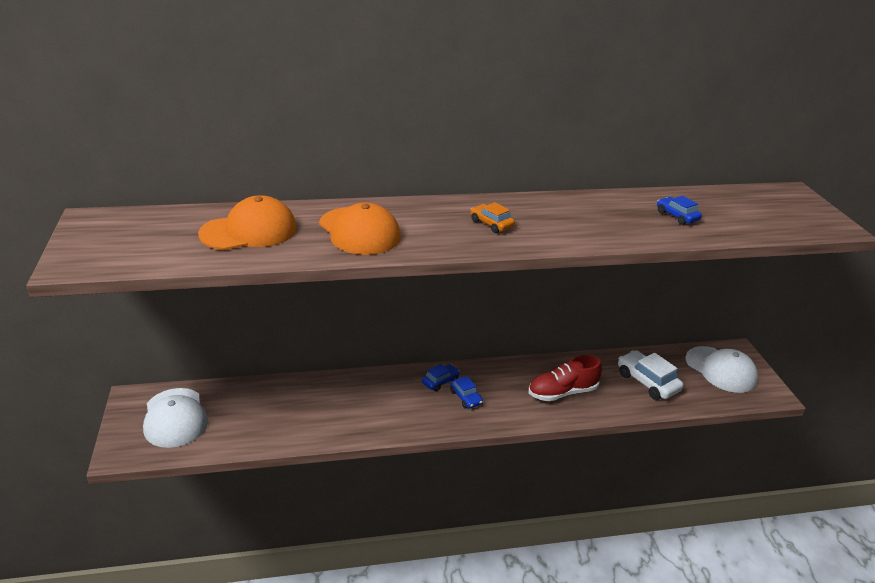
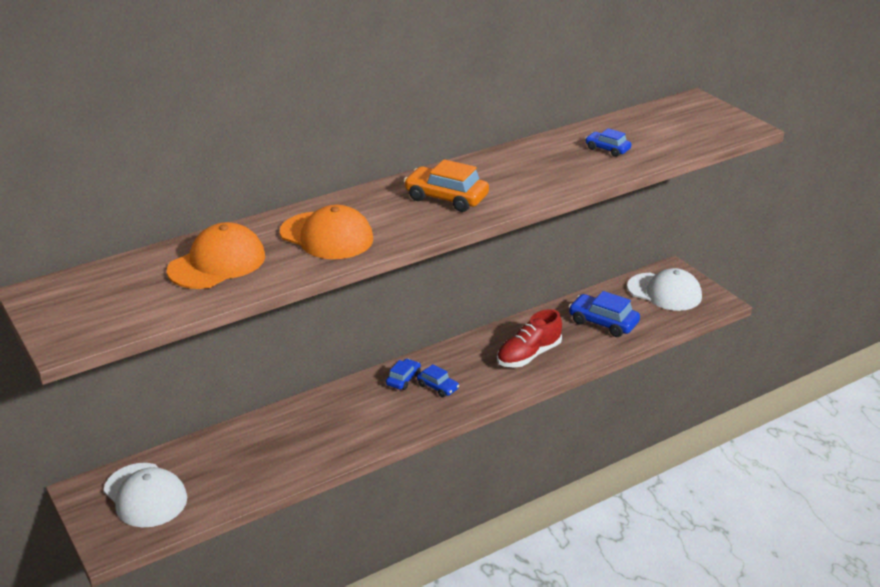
camera: 20 degrees left, 0 degrees up
(491, 224) = (446, 198): orange car -> orange car, size x1.71
(647, 382) = (603, 322): white car -> blue car

